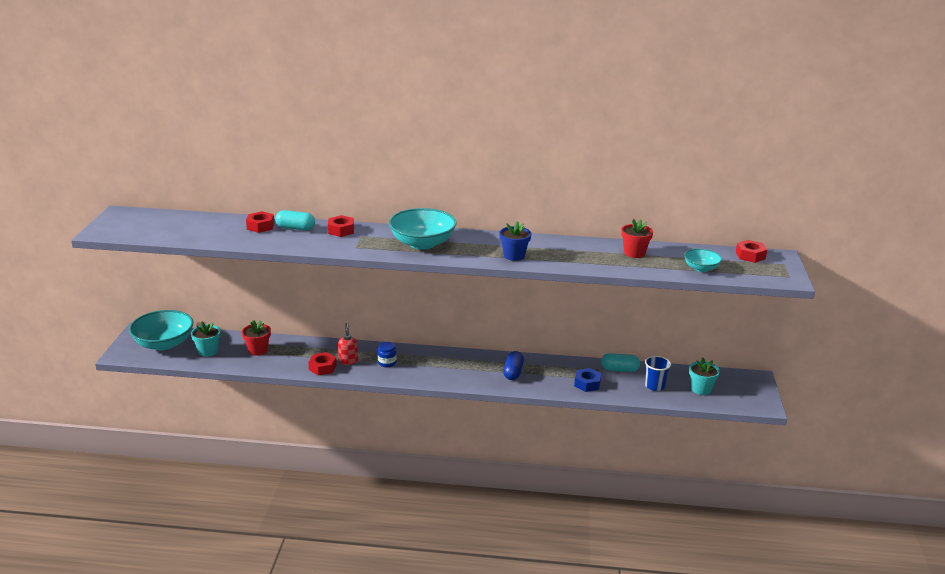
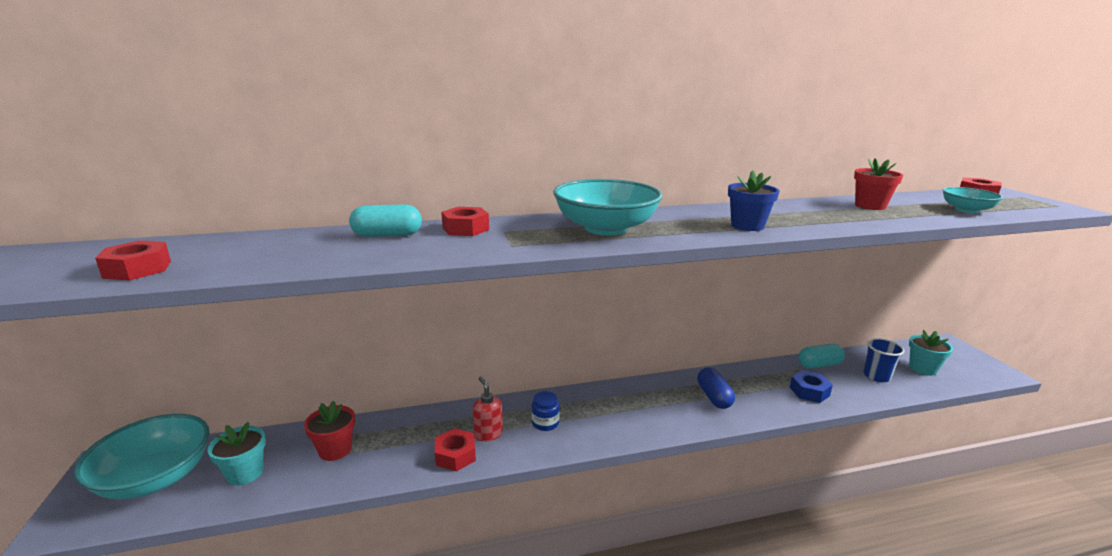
camera: 20 degrees left, 5 degrees down
(260, 226) = (323, 240): red nut -> red nut (137, 269)

